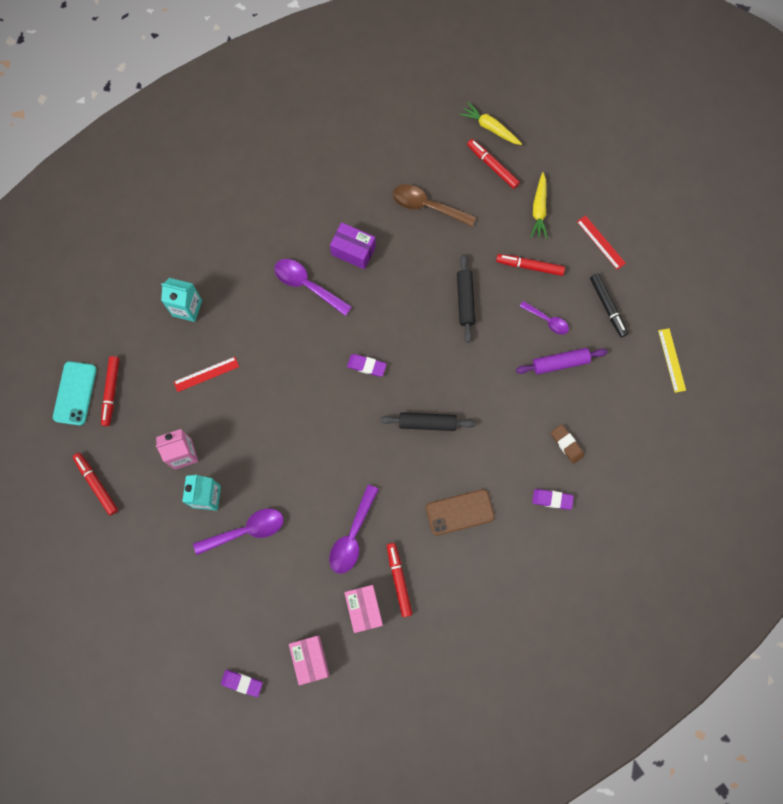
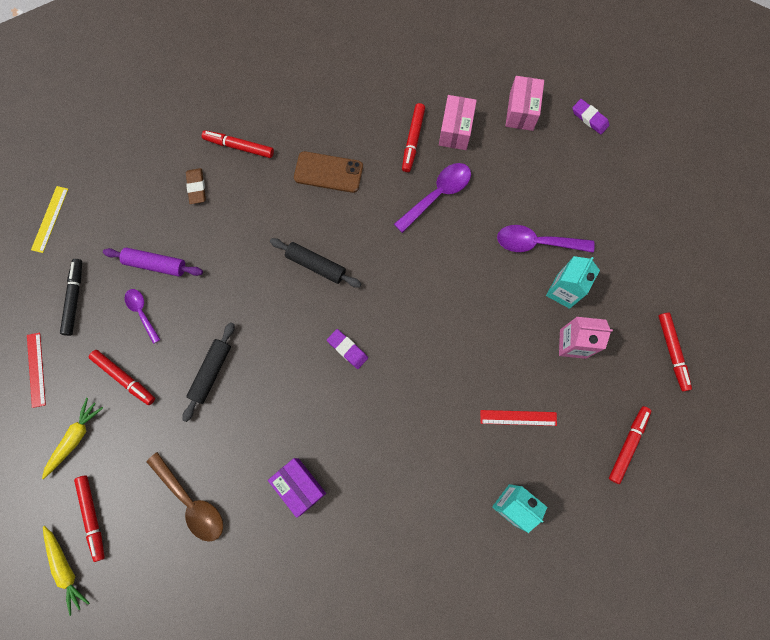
camera: 155 degrees left, 0 degrees up
(75, 393) = (668, 461): turquoise phone -> none
(307, 285) = (369, 469): purple spoon -> none
(552, 499) = (239, 147): purple eraser -> red marker

